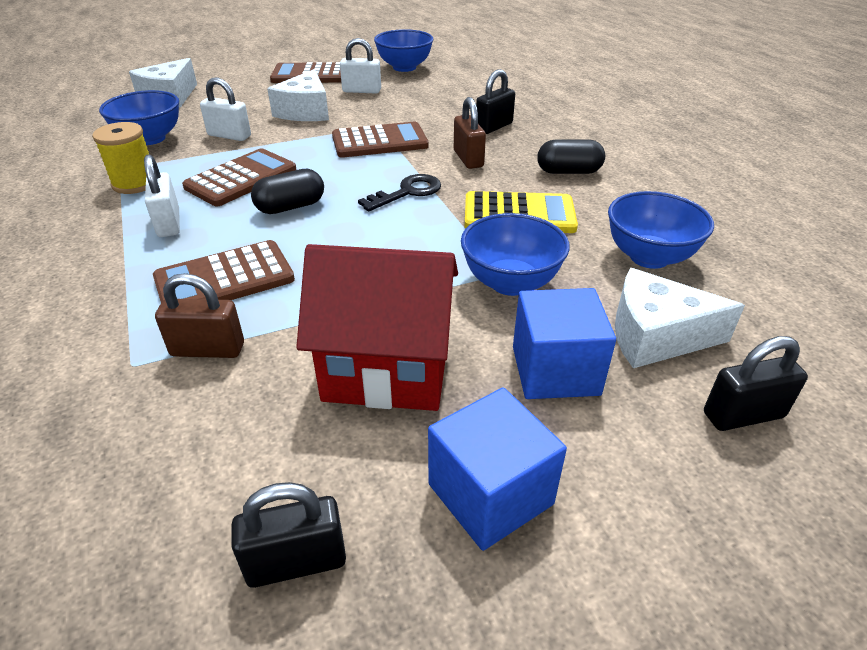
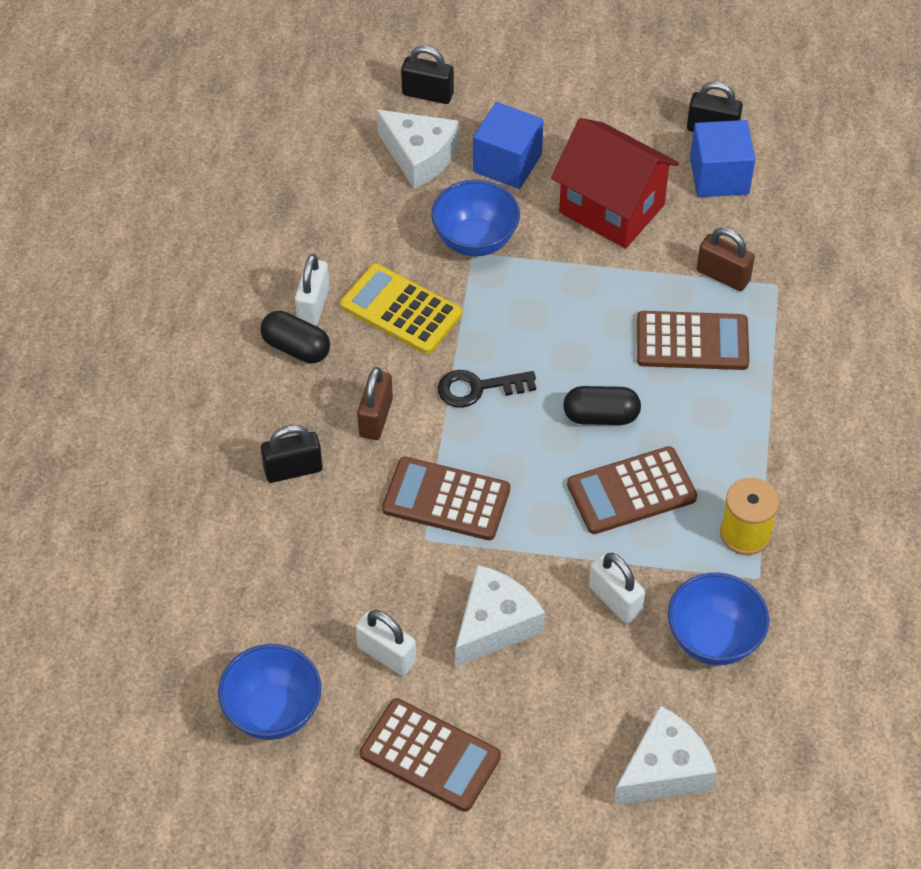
camera: 150 degrees left, 15 degrees up
(169, 223) = (723, 442): white padlock -> white padlock (313, 305)
(490, 494) = (601, 118): blue cube -> blue cube (719, 176)
(649, 257) = (346, 216): blue bowl -> none

